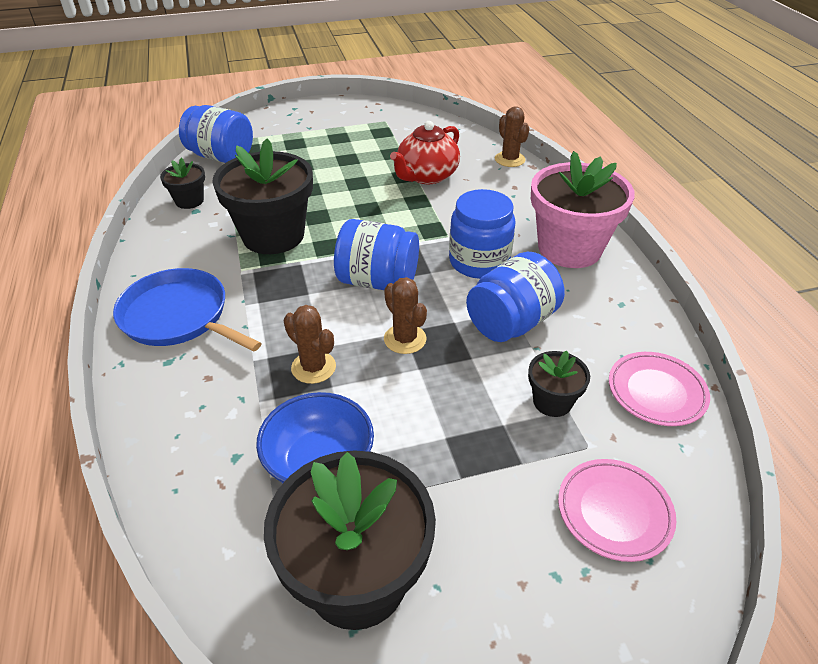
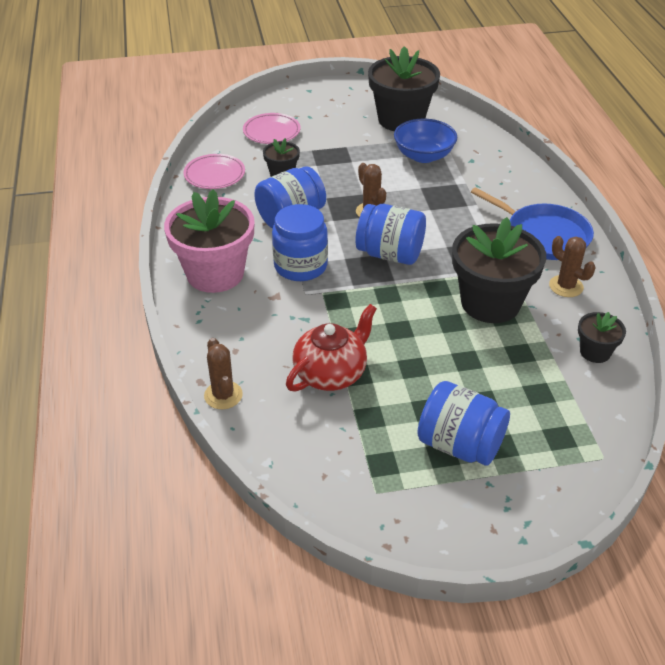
camera: 175 degrees left, 0 degrees up
(221, 157) = (591, 424): blue jar -> blue jar (459, 445)
(313, 367) = (434, 199): brown cactus -> brown cactus (566, 286)

